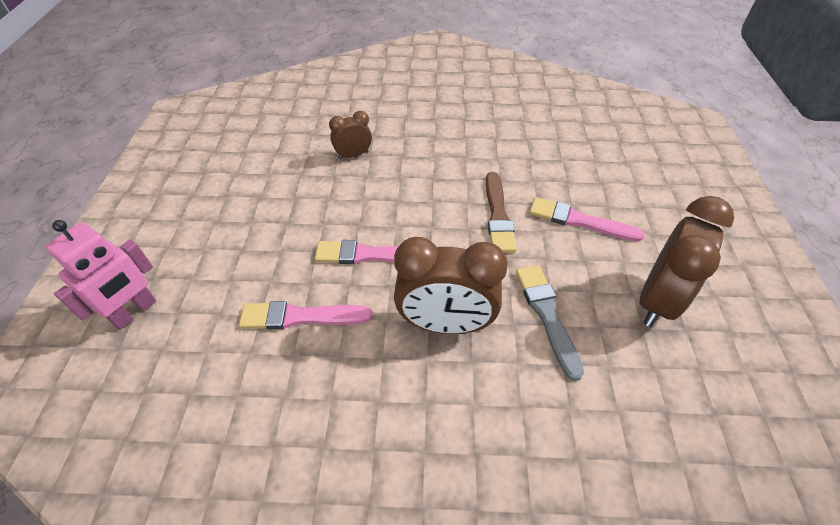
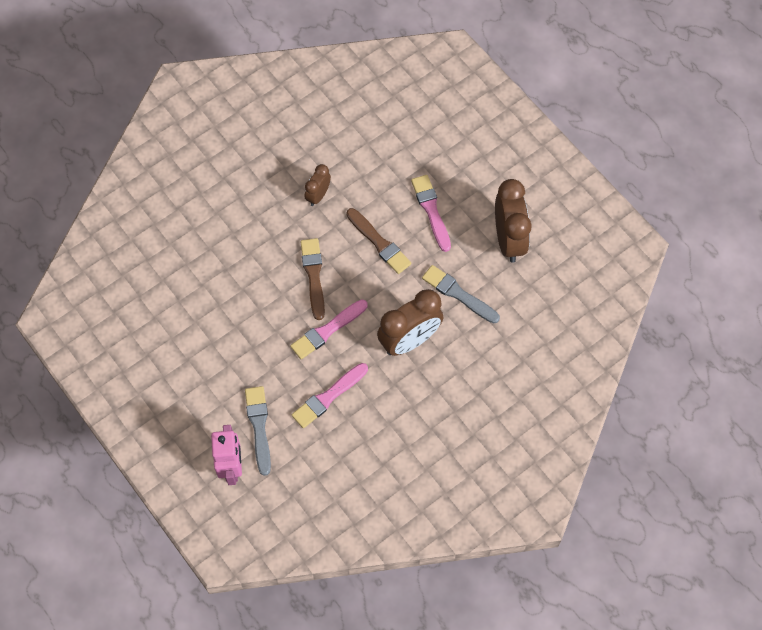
camera: 40 degrees left, 15 degrees up
(206, 294) = (259, 427): none -> grey brush
(353, 155) = (238, 262): brown clock -> brown clock (318, 195)
(406, 203) = (313, 276): none -> brown brush
(579, 221) = (431, 210): pink brush -> pink brush turned 90 degrees clockwise

